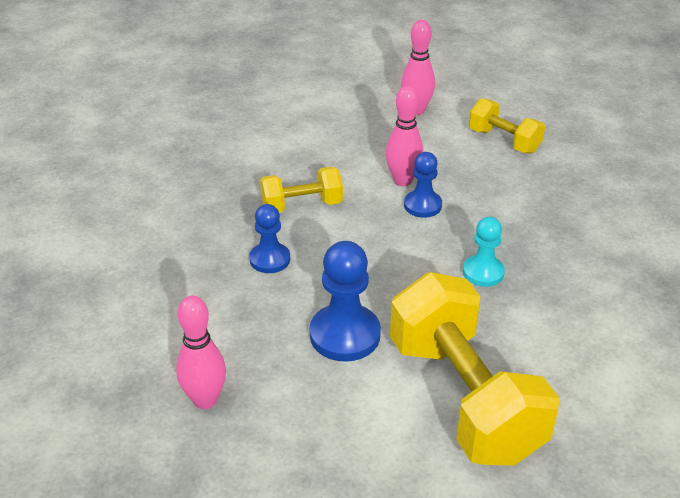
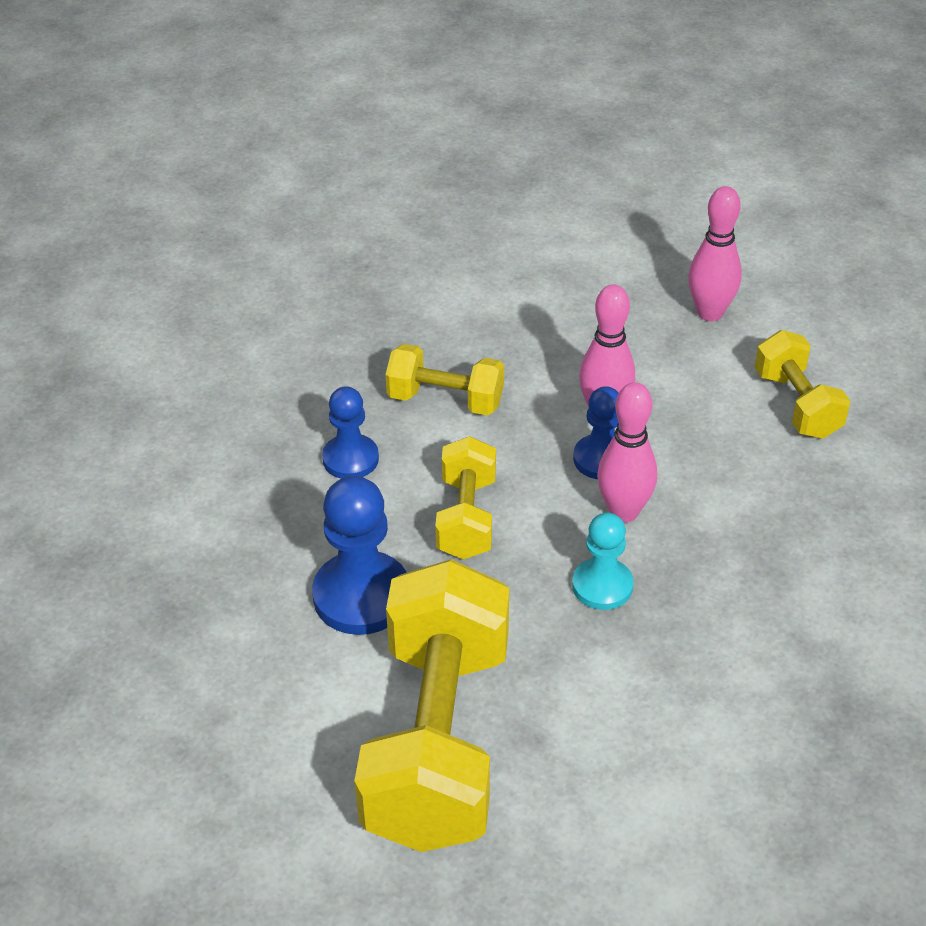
camera: 30 degrees right, 5 degrees up
(205, 400) = (147, 607): pink bowling pin -> pink bowling pin (623, 512)
(371, 266) = (466, 517): none -> yellow dumbbell

